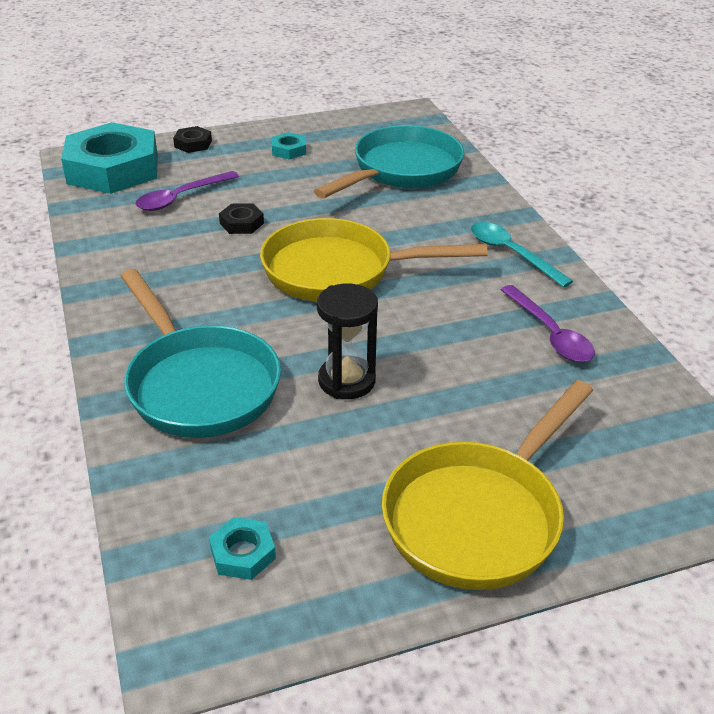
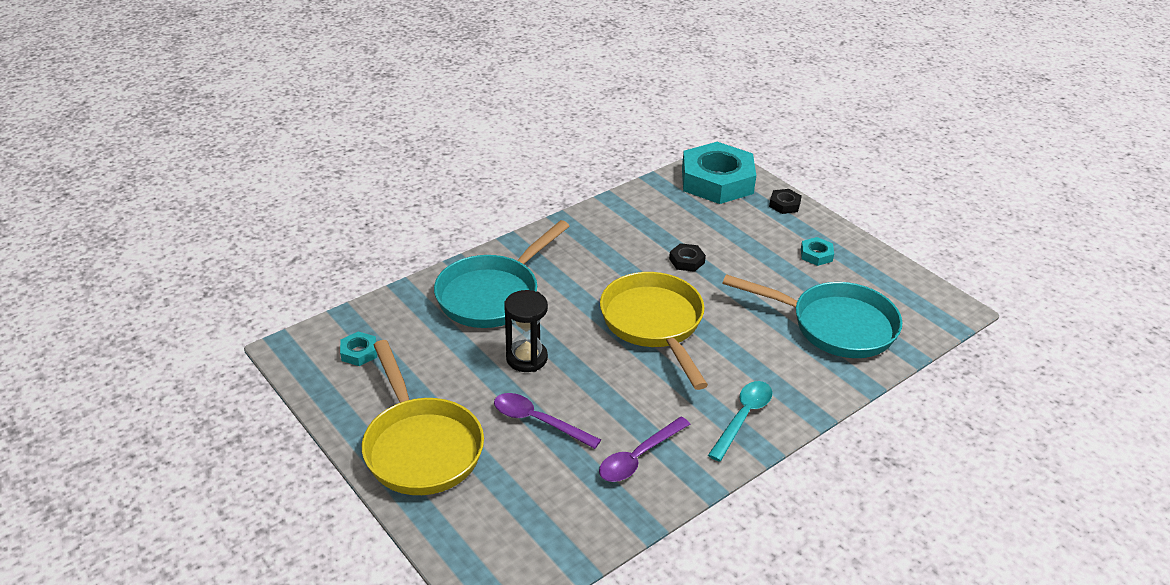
camera: 70 degrees right, 0 degrees up
(181, 198) = (701, 223): purple spoon -> purple spoon (538, 421)
(479, 516) = (420, 447): yellow pan -> yellow pan turned 135 degrees counterclockwise

